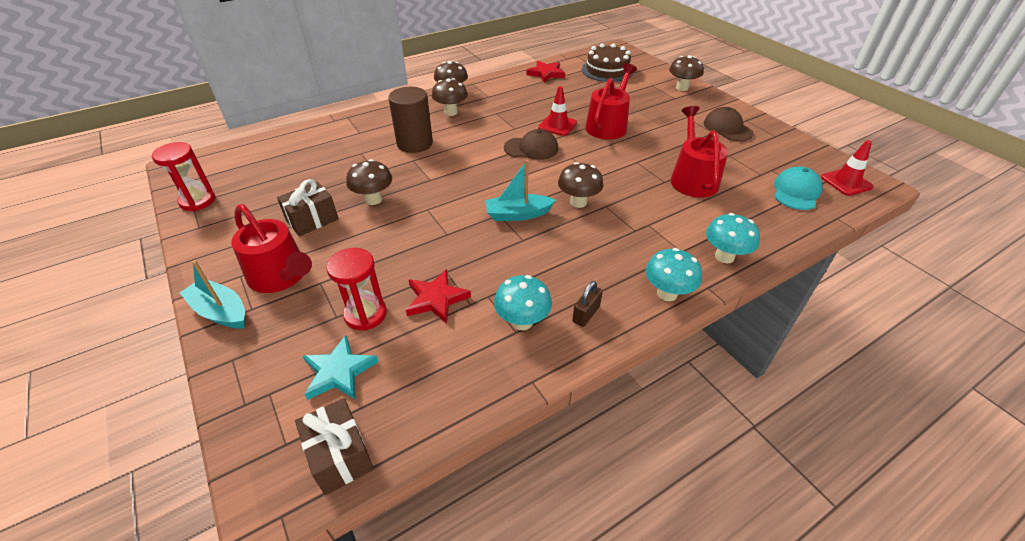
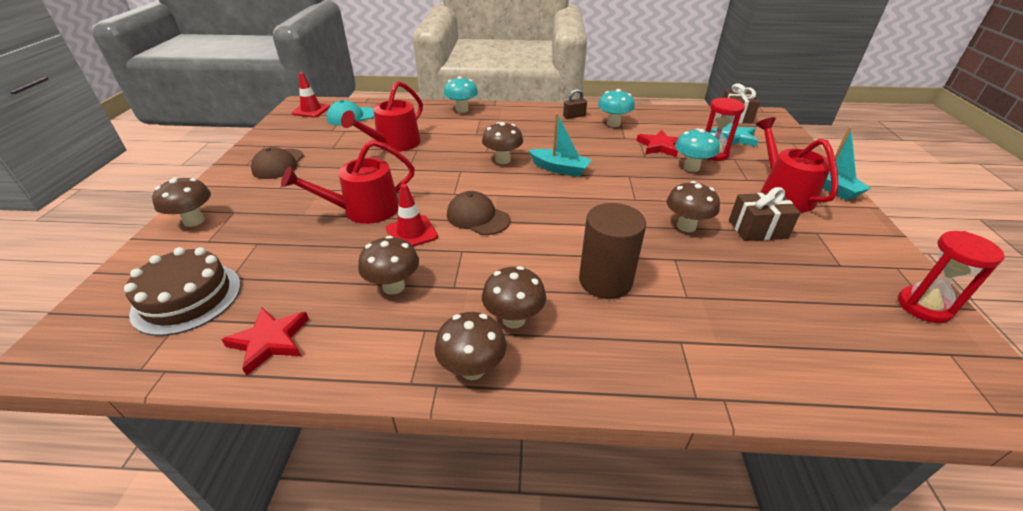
camera: 145 degrees left, 5 degrees down
(526, 103) = (393, 286): none -> brown mushroom
(667, 293) = (519, 109): turquoise mushroom -> turquoise mushroom (691, 167)

